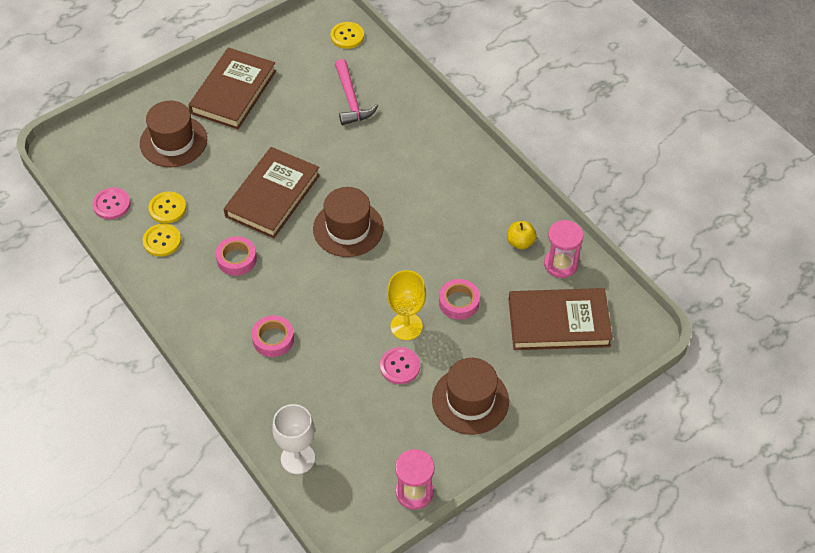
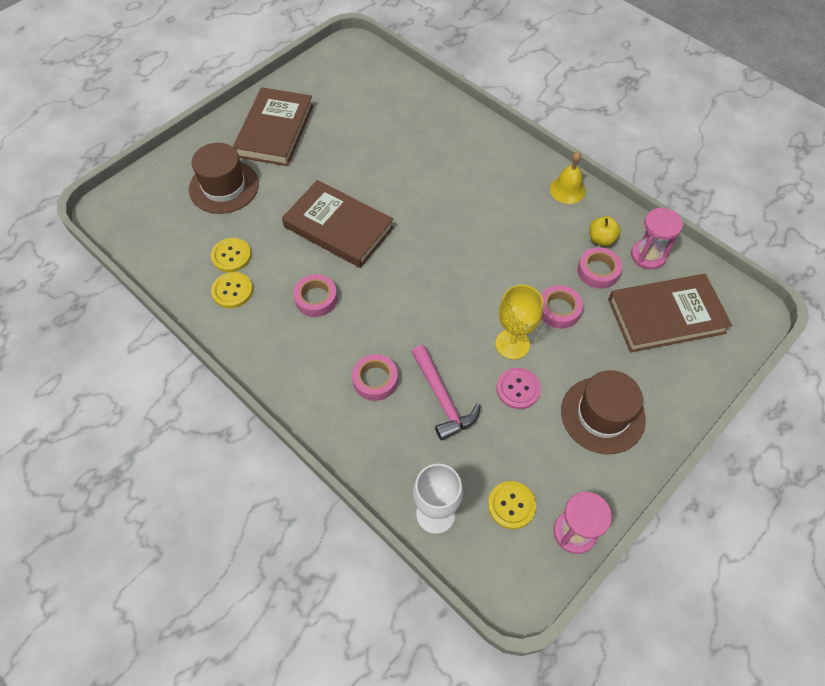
camera: 10 degrees left, 5 degrees up
(111, 204) = (171, 260): pink button -> none
(272, 196) = (338, 227): brown book -> brown book turned 75 degrees counterclockwise
(347, 36) = (375, 65): yellow button -> yellow button (511, 505)
(348, 228) = (424, 250): brown hat -> none
(351, 100) = (394, 123): pink hammer -> pink hammer (442, 398)
(502, 190) = (567, 190): none -> yellow bell
(507, 272) = (598, 271): none -> pink tape

